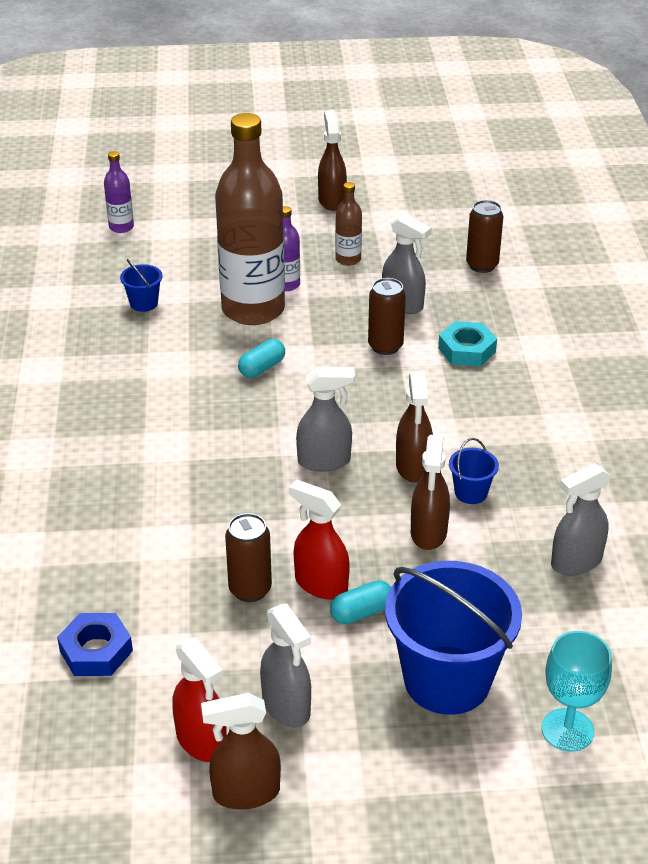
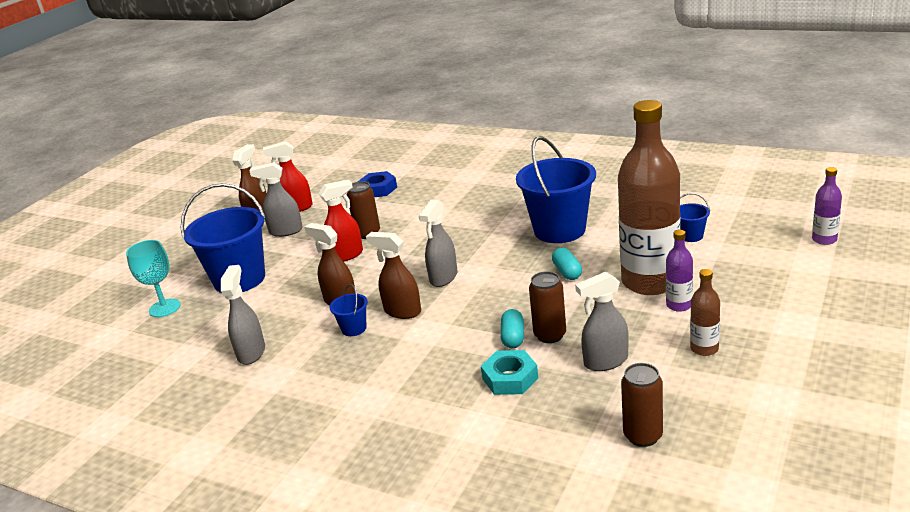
camera: 125 degrees right, 10 degrees down
(166, 401) = (559, 230): none -> blue bucket
(332, 200) = (835, 366): brown spray bottle -> none
(361, 612) = (312, 264): turquoise capsule -> turquoise capsule (513, 337)

